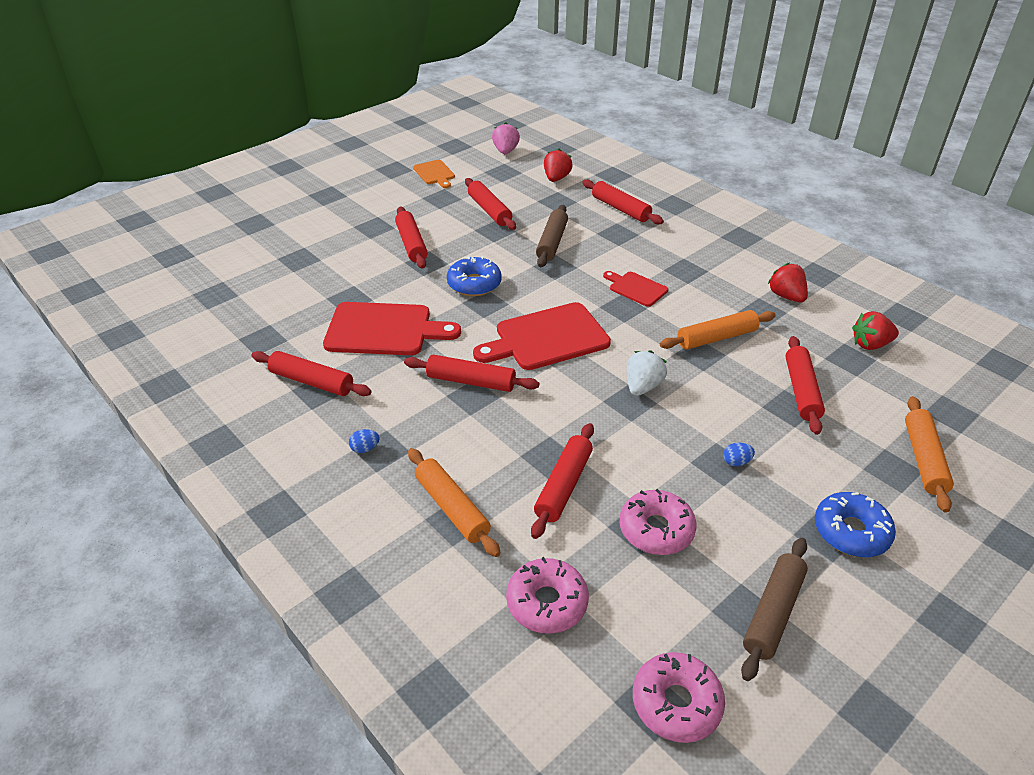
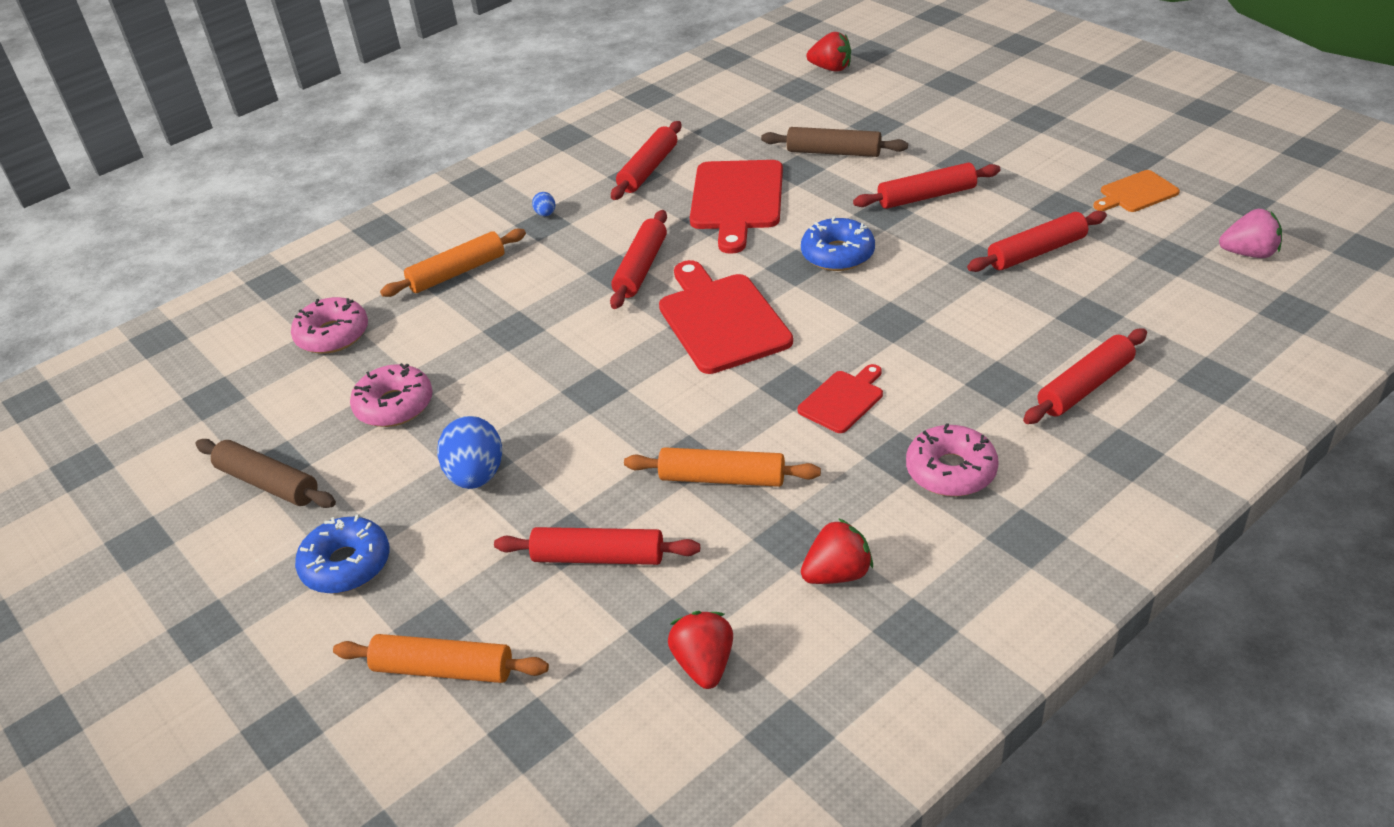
camera: 95 degrees right, 0 degrees up
(552, 242) = (957, 315): brown rolling pin -> brown rolling pin (833, 152)
(556, 178) = (1169, 312): red strawberry -> red strawberry (831, 68)
(563, 486) = (469, 341): red rolling pin -> none
(642, 386) = (621, 401): white strawberry -> none
(676, 703) = (207, 411): pink donut -> pink donut (951, 471)
(716, 338) = (722, 478): orange rolling pin -> orange rolling pin turned 60 degrees counterclockwise
(736, 462) = (476, 476): blue egg -> blue egg, size x2.19

